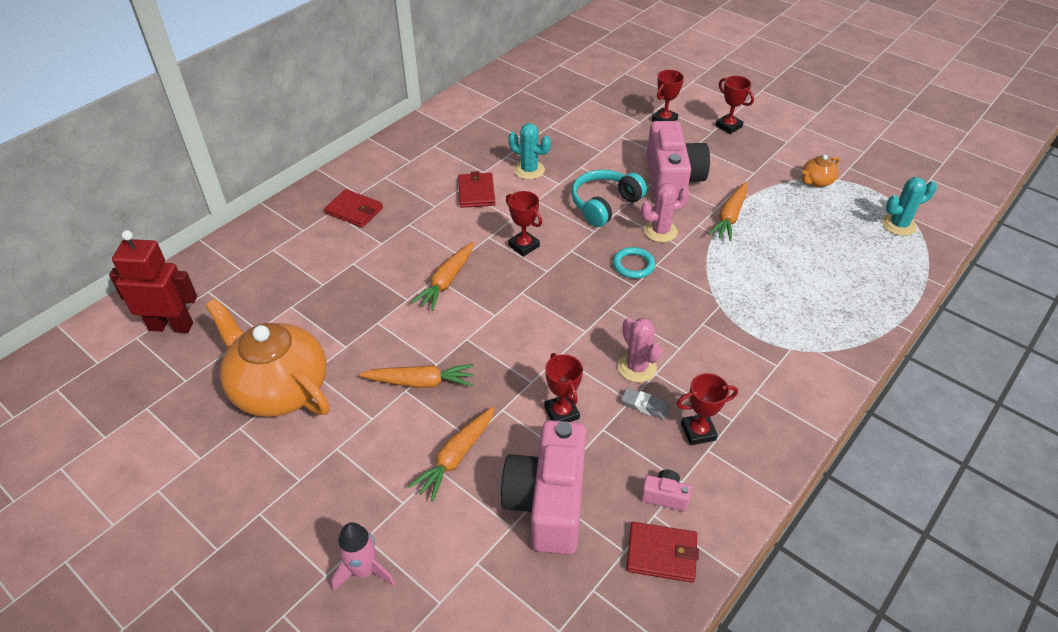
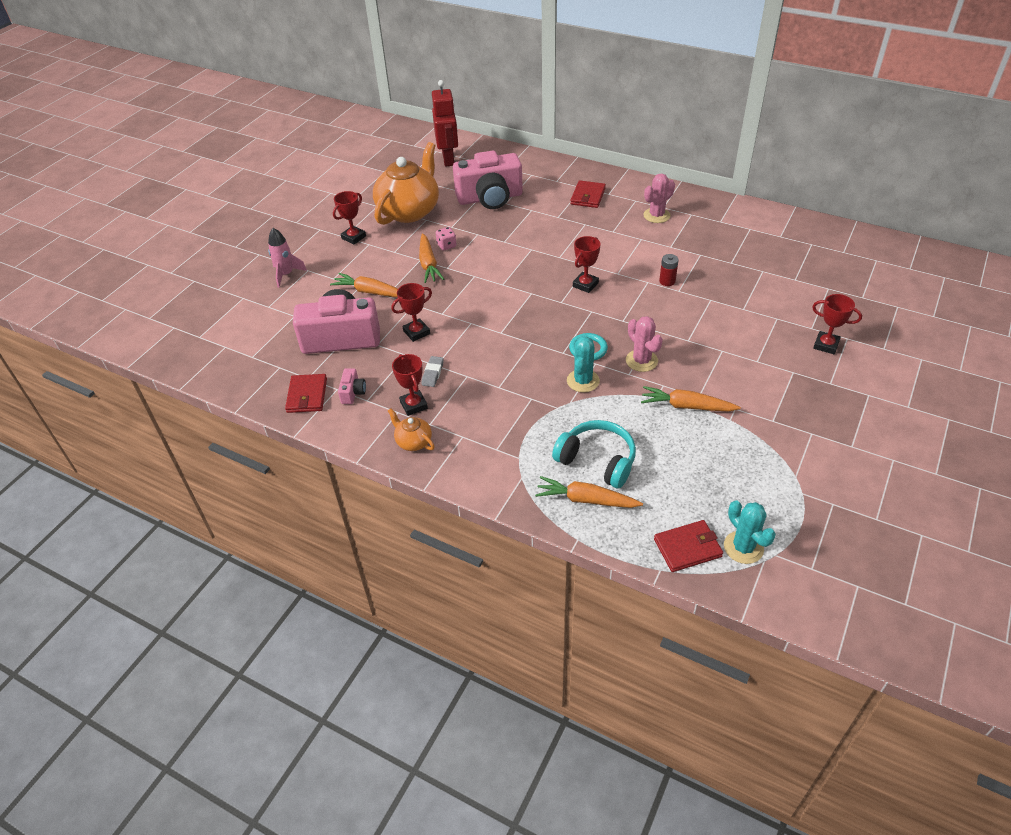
camera: 80 degrees right, 0 degrees up
(387, 357) = (446, 245): none -> pink dice
(447, 281) = (529, 255): orange carrot -> orange carrot (586, 500)
(476, 192) = (640, 248): red wallet -> red wallet (687, 548)
(529, 170) = (687, 270): turquoise cactus -> turquoise cactus (583, 381)
(541, 187) = (667, 281): none -> red battery
(604, 205) = (662, 321): turquoise headphones -> turquoise headphones (597, 460)
(637, 367) = (470, 365): pink cactus -> pink cactus (656, 215)
(672, 180) = (724, 360): pink camera -> pink camera (490, 198)
(728, 126) = (848, 395): red trophy -> red trophy (353, 237)
(816, 181) = (786, 473): orange teapot -> orange teapot (413, 441)

